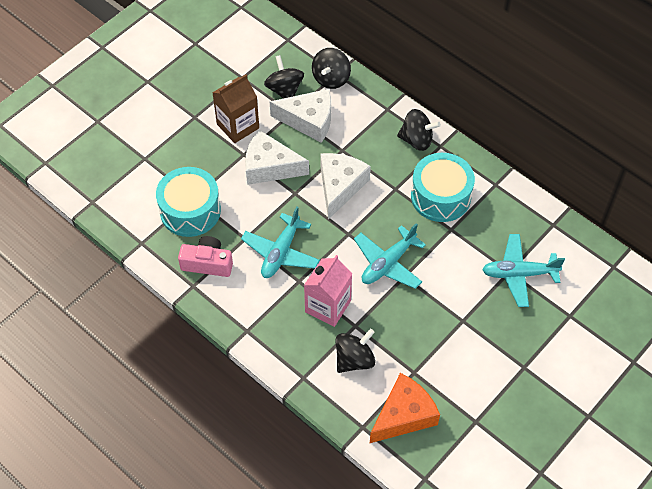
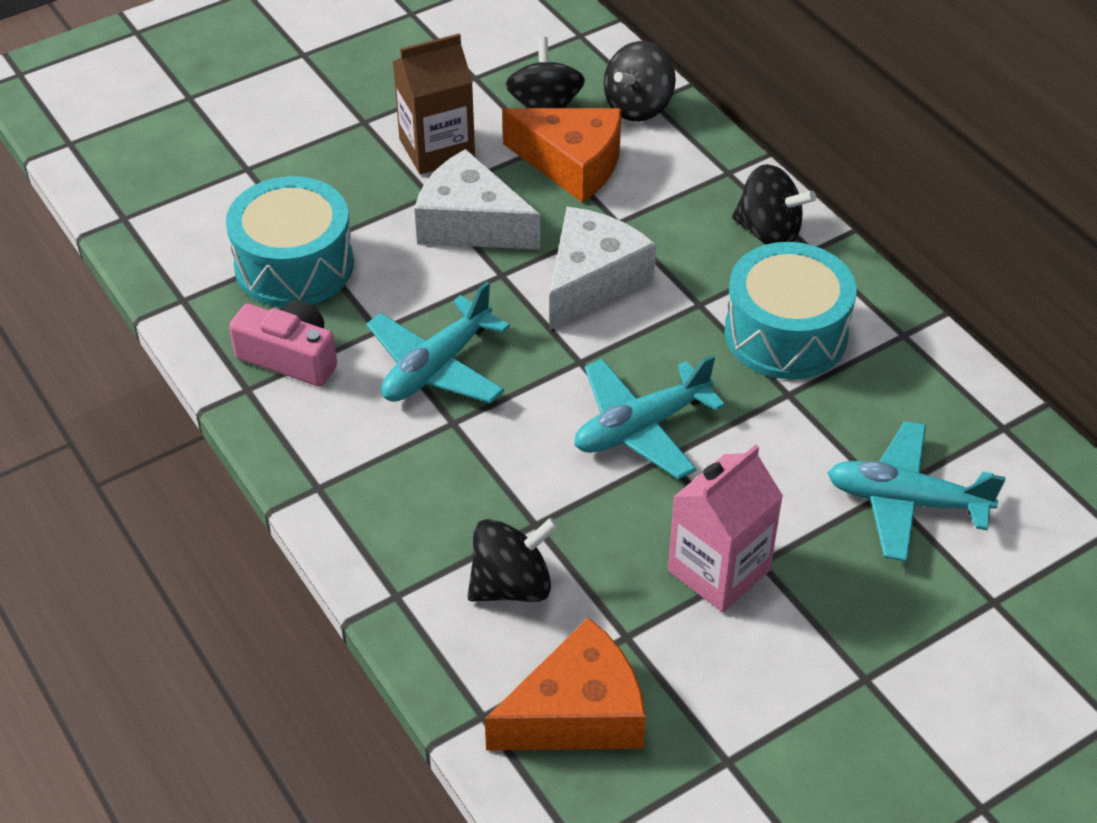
camera: 15 degrees right, 10 degrees down
(309, 120) = (572, 164): white cheese -> orange cheese
(328, 306) = (493, 478): pink carton -> pink carton (719, 570)

